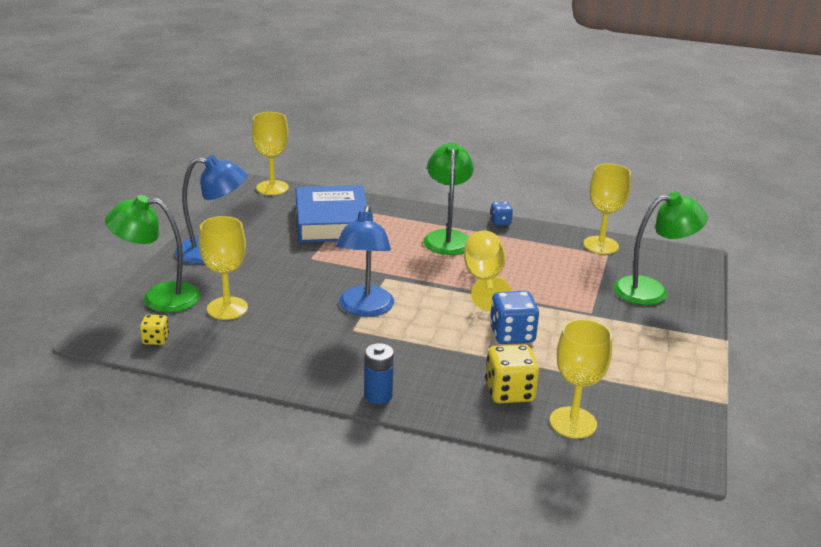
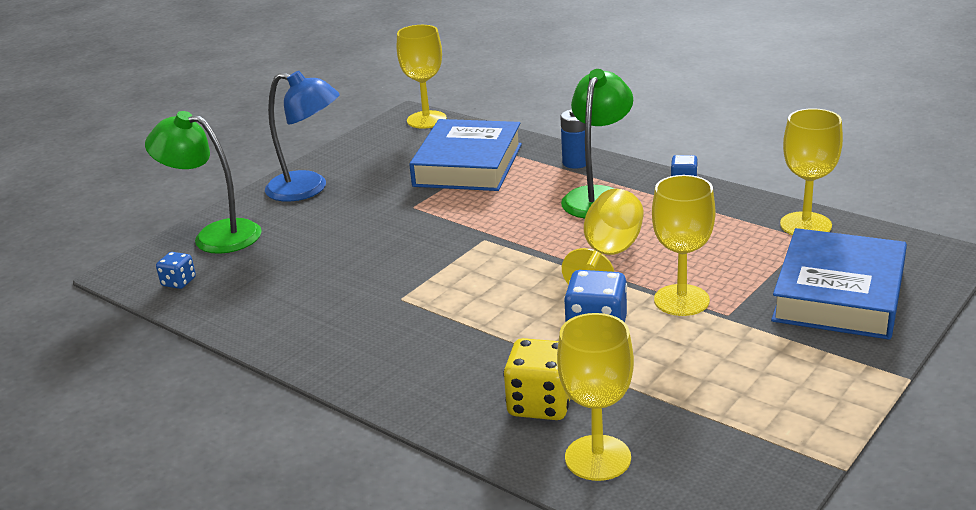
camera: 25 degrees right, 0 degrees up
(155, 339) = (179, 282): yellow dice -> blue dice
(227, 308) = (278, 256): yellow goblet -> yellow goblet (681, 300)
(365, 309) = (433, 274): blue lamp -> none
(378, 396) = (374, 383): blue battery -> blue battery (575, 162)
(651, 290) = (839, 294): green lamp -> blue book

